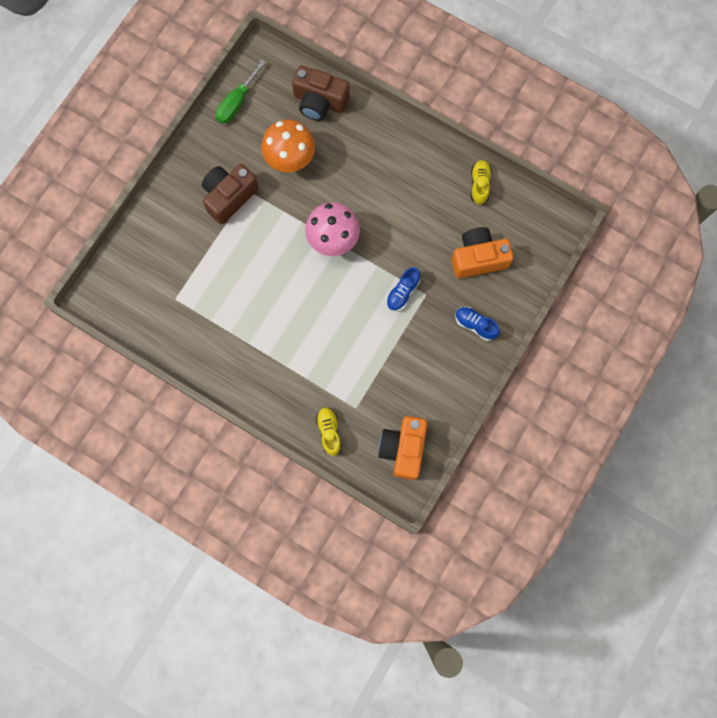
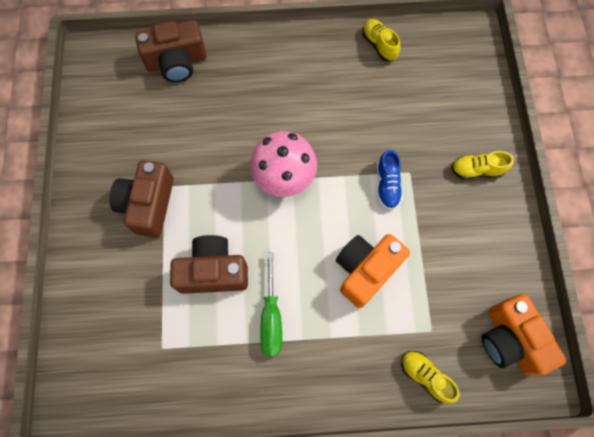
camera: 35 degrees left, 5 degrees down
(237, 102) = (94, 110): green screwdriver -> green screwdriver (271, 317)
(241, 271) = (213, 271): none -> brown camera
(290, 161) = (187, 132): orange mushroom -> none
(475, 325) = (476, 170): blue shoe -> yellow shoe
(478, 258) = (430, 108): orange camera -> orange camera (365, 270)

